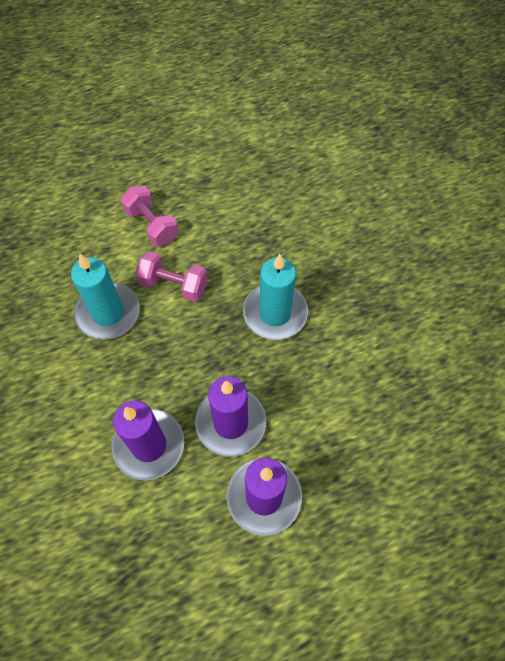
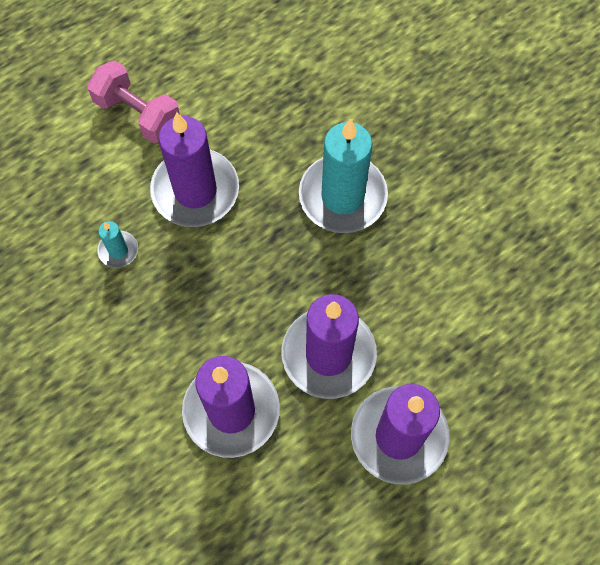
camera: 15 degrees left, 5 degrees up
(108, 313) = (118, 250): turquoise candle -> turquoise candle, size x0.45
(174, 285) = (195, 190): pink dumbbell -> purple candle

